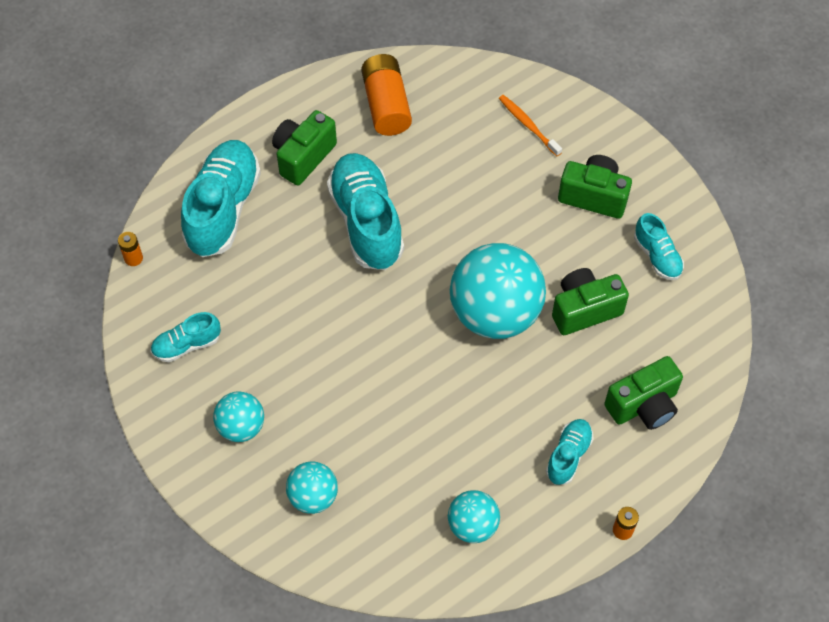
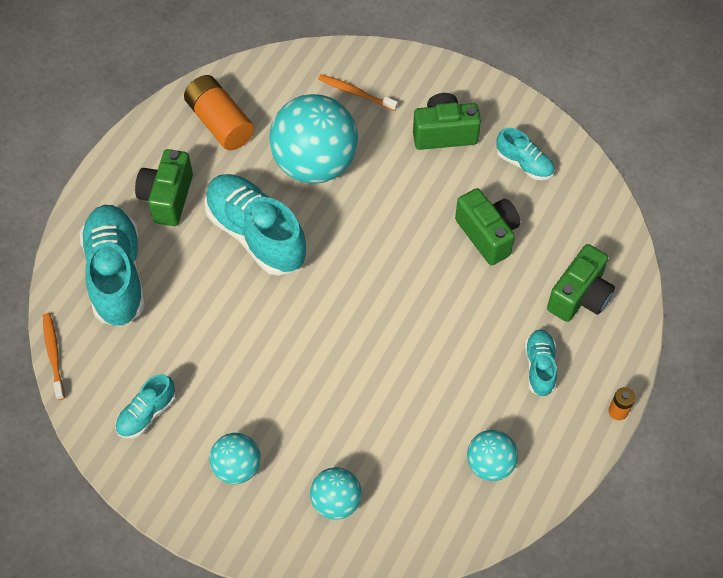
camera: 25 degrees left, 0 degrees up
(133, 258) = (53, 354): orange battery -> orange toothbrush
(495, 313) = (412, 269): turquoise ball -> turquoise ball (315, 163)
(584, 310) = (487, 234): green camera -> green camera turned 105 degrees clockwise

